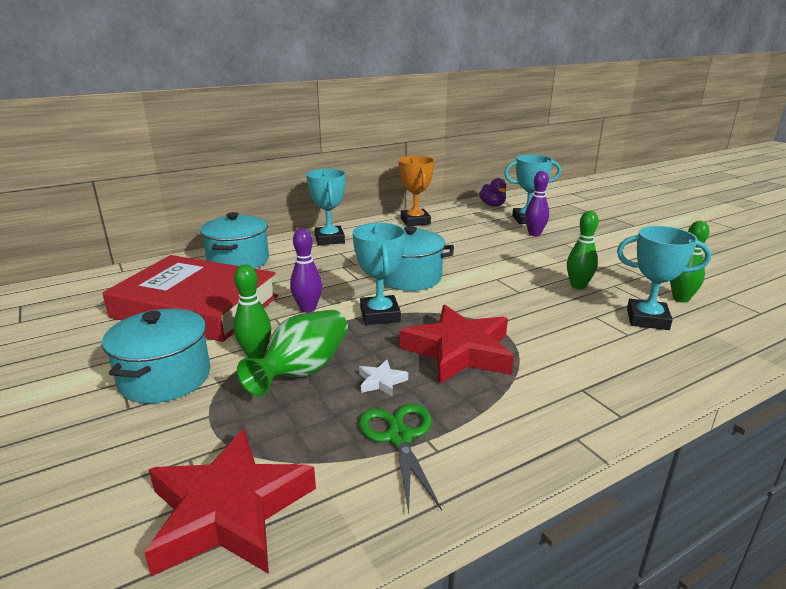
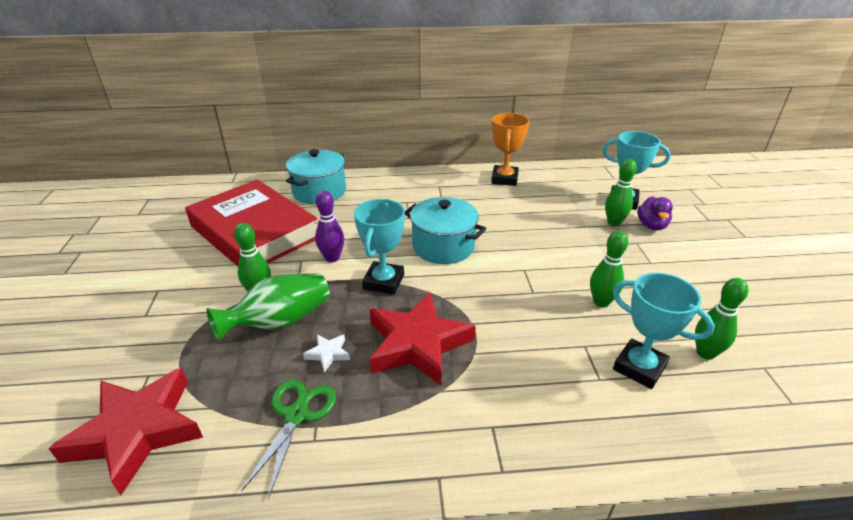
camera: 25 degrees right, 10 degrees up
(165, 377) = (185, 295): turquoise pot -> none
(329, 239) = (409, 184): turquoise trophy -> none
(492, 205) = (601, 174): purple duck -> purple duck (651, 225)
(534, 234) = (614, 222): purple bowling pin -> green bowling pin

